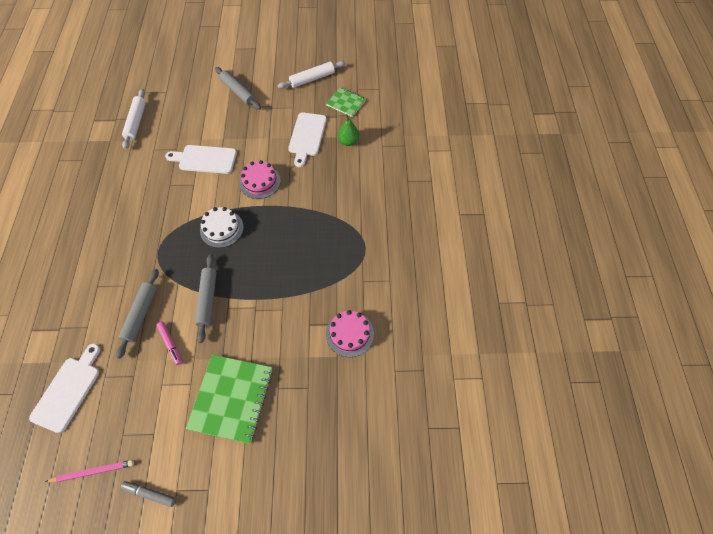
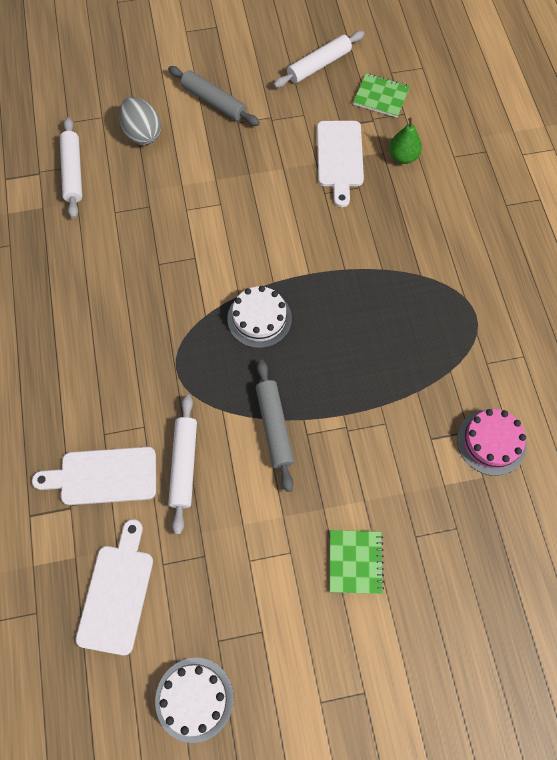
camera: 10 degrees left, 5 degrees up
(93, 471) = (194, 699): pink pencil -> white cake
(141, 314) = (184, 465): grey rolling pin -> white rolling pin
(150, 493) = (285, 713): grey marker -> none
(170, 344) = (242, 500): pink marker -> none
(187, 105) = (142, 134): none -> grey egg
(205, 159) = (198, 216): white cutting board -> white cutting board (103, 476)
(231, 398) = (355, 562): green notebook -> green notebook, size x0.56
(260, 182) = (292, 238): pink cake -> none

